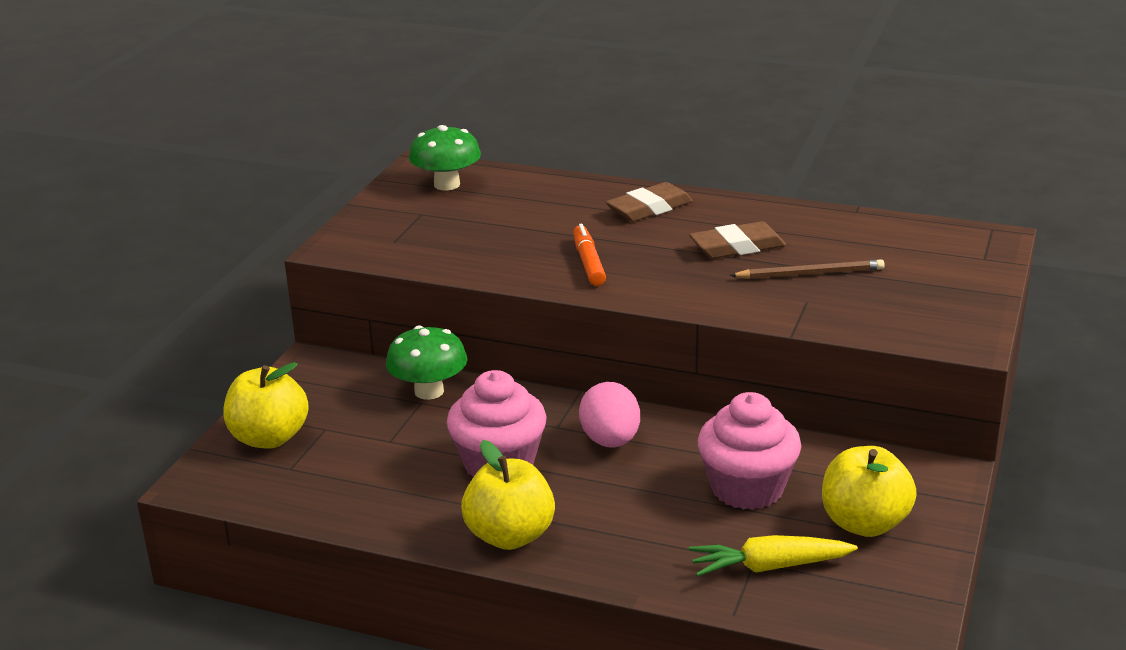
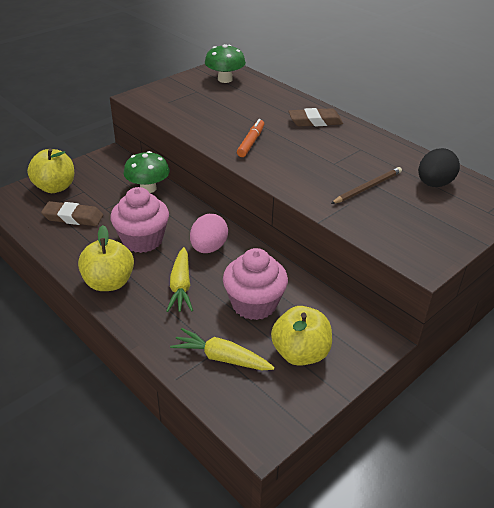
camera: 25 degrees right, 10 degrees up
(622, 503) = (181, 286): none -> yellow carrot
(737, 247) = (341, 158): brown eraser -> brown eraser (73, 217)
(810, 273) = (368, 187): brown pencil -> brown pencil turned 60 degrees counterclockwise
(888, 244) = (434, 184): none -> black egg

